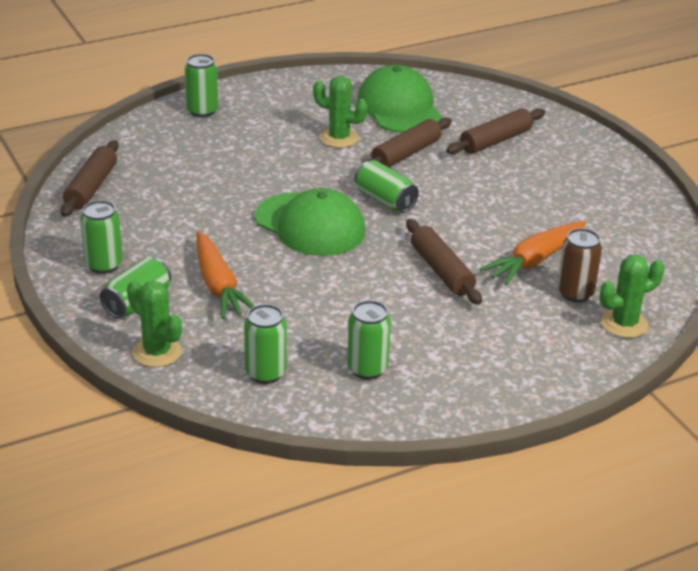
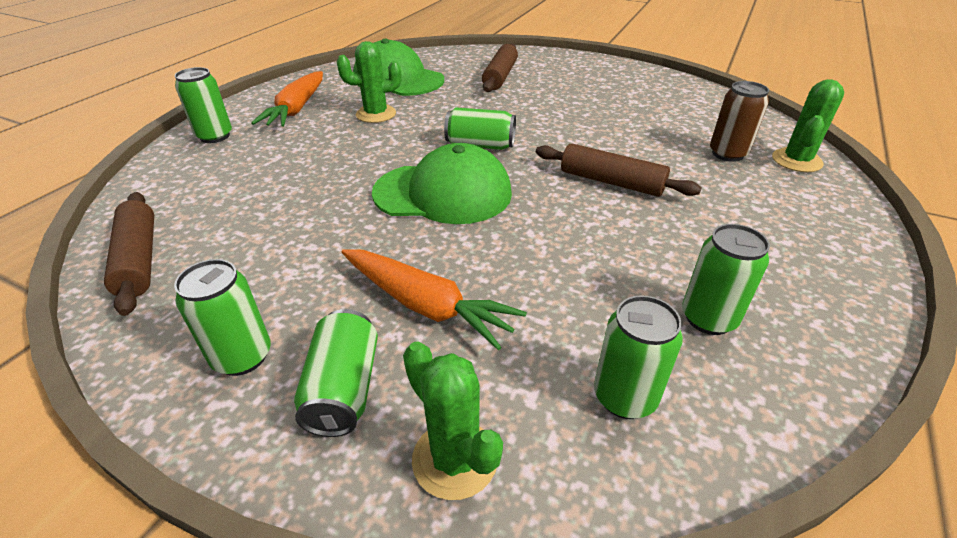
camera: 35 degrees left, 5 degrees up
(157, 352) = (455, 459): green cactus -> green cactus turned 45 degrees clockwise
(406, 154) = (447, 106): brown rolling pin -> none
(535, 261) = (660, 143): orange carrot -> orange carrot (297, 109)

